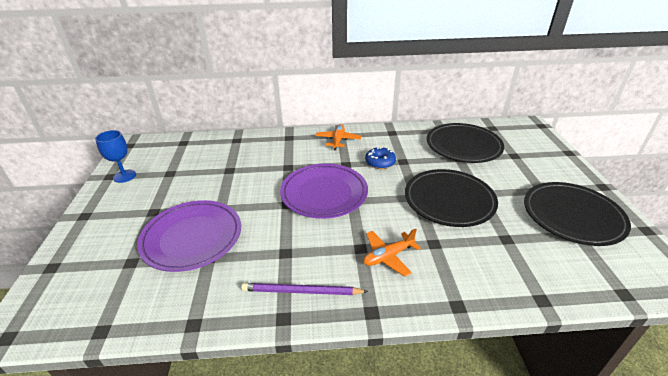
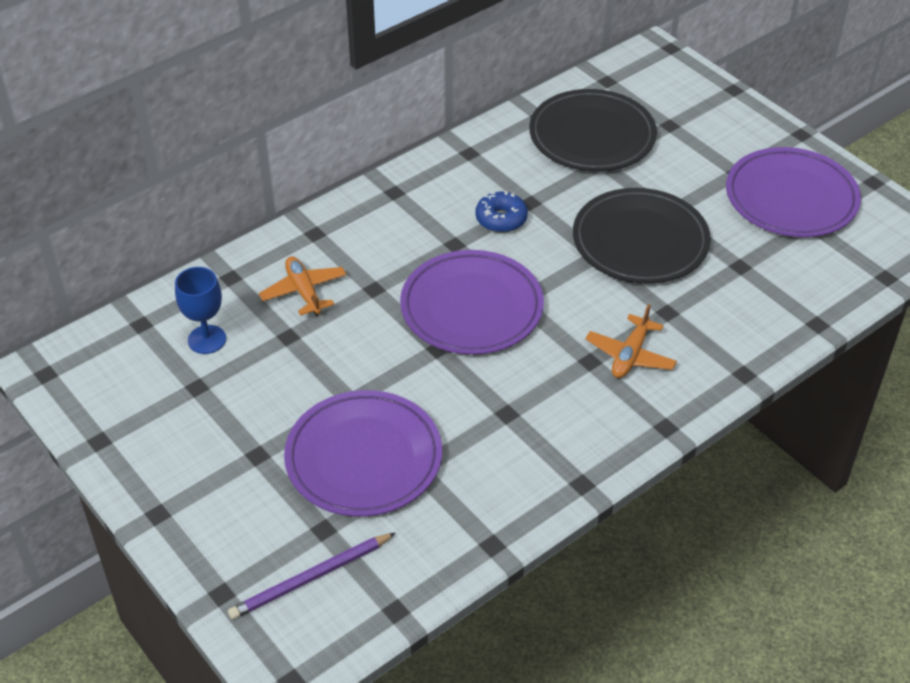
camera: 35 degrees left, 10 degrees up
(124, 176) = (126, 428): blue goblet -> blue goblet (207, 339)
(301, 291) = (572, 446): purple pencil -> purple pencil (310, 578)
(338, 140) = (400, 204): orange plane -> orange plane (304, 291)
(572, 216) = (791, 198): black plate -> purple plate

